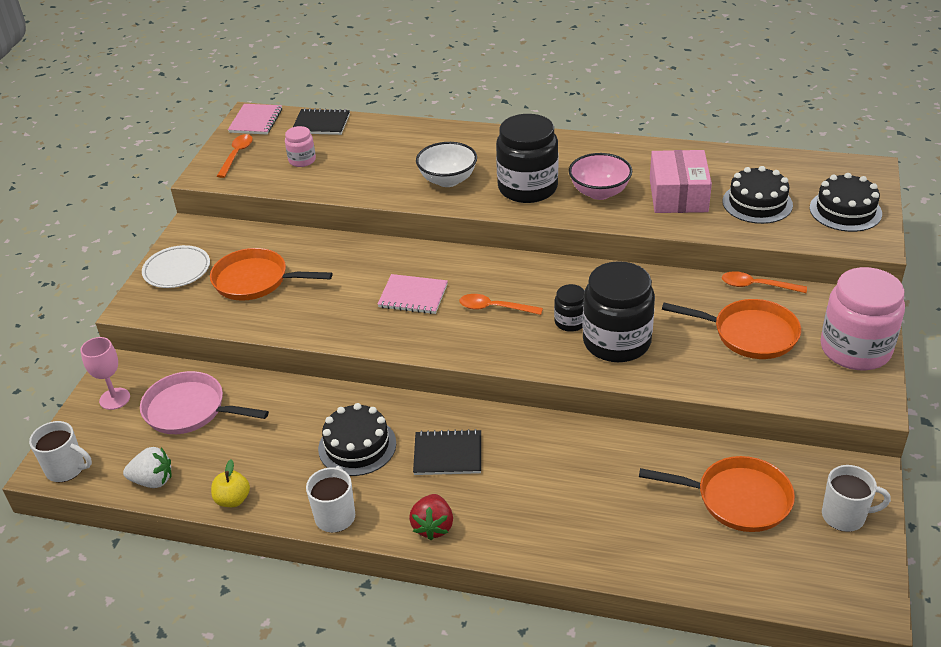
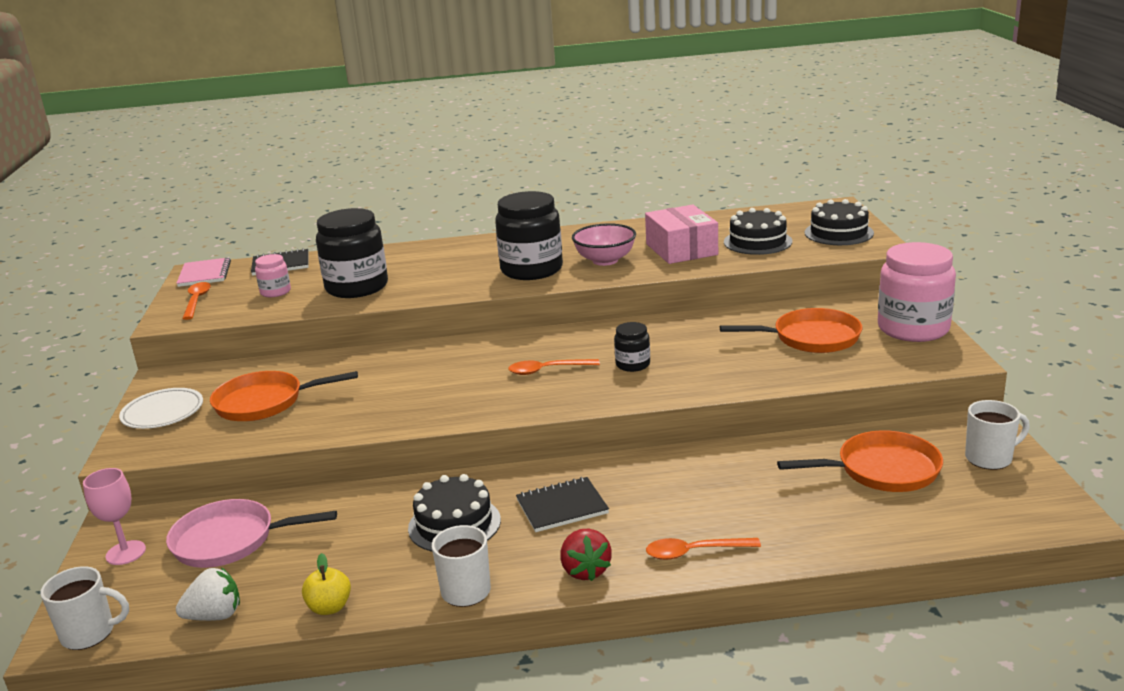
camera: 20 degrees left, 15 degrees down
(413, 296) = (454, 379): pink notebook -> none
(448, 180) = (445, 278): white bowl -> none
(616, 342) = (689, 369): black jar -> black jar (357, 287)
(756, 286) = (790, 306): orange spoon -> orange spoon (694, 552)

